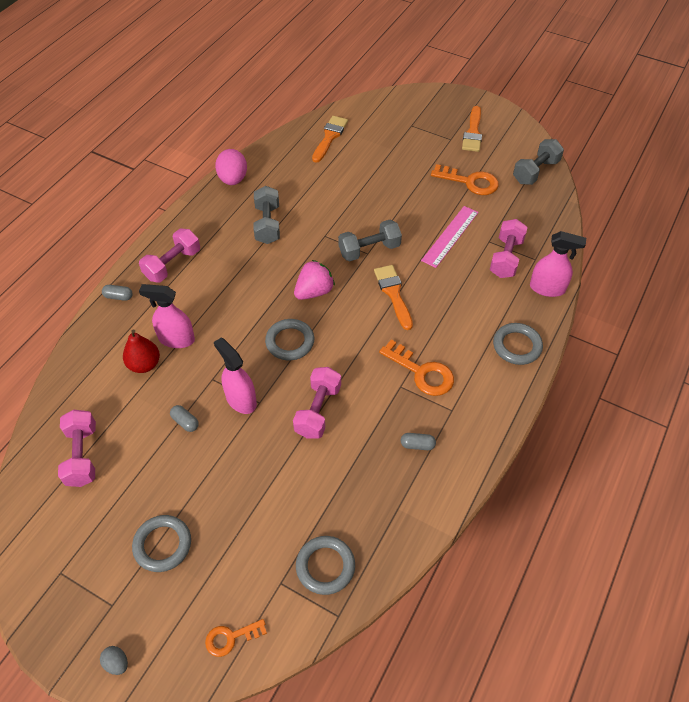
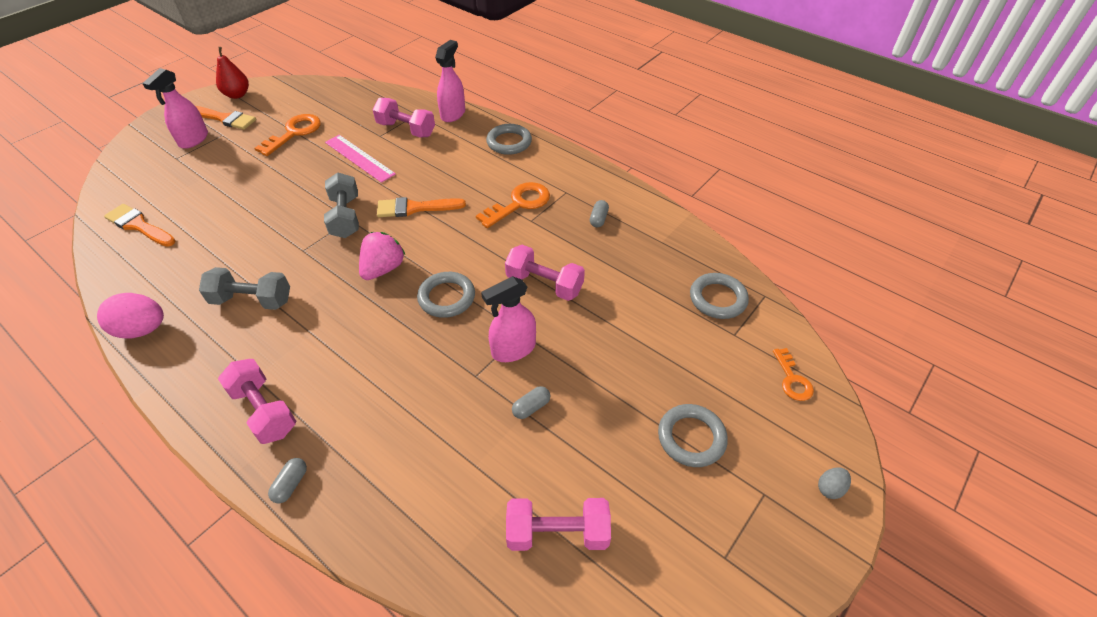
camera: 80 degrees left, 5 degrees down
(144, 364) = (429, 451): red pear -> red pear (237, 95)
(176, 339) = (399, 411): pink spray bottle -> pink spray bottle (193, 139)
(314, 291) = (383, 269): pink strawberry -> pink strawberry turned 60 degrees clockwise
(535, 171) = (309, 92): grey dumbbell -> none

